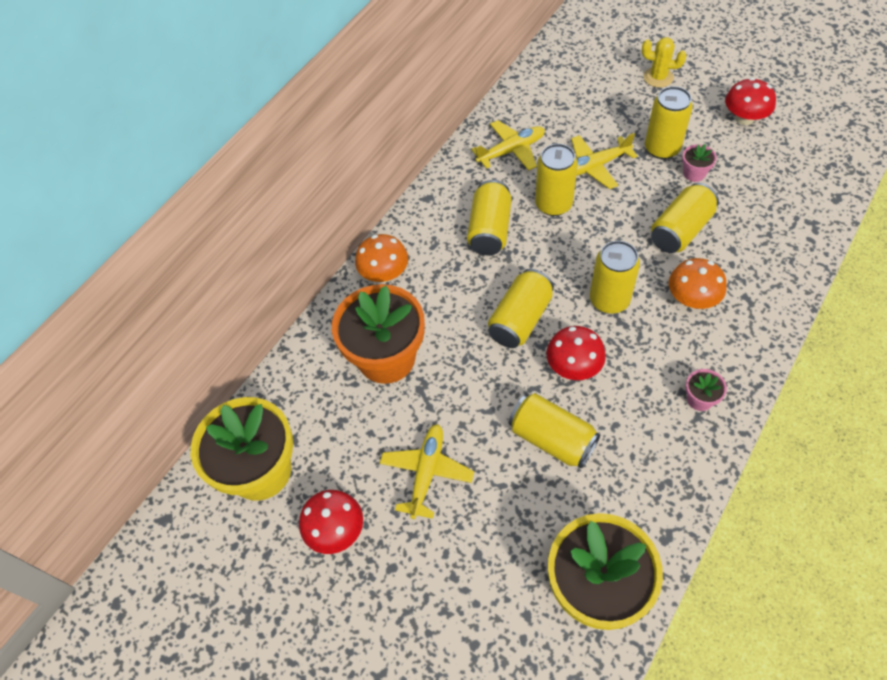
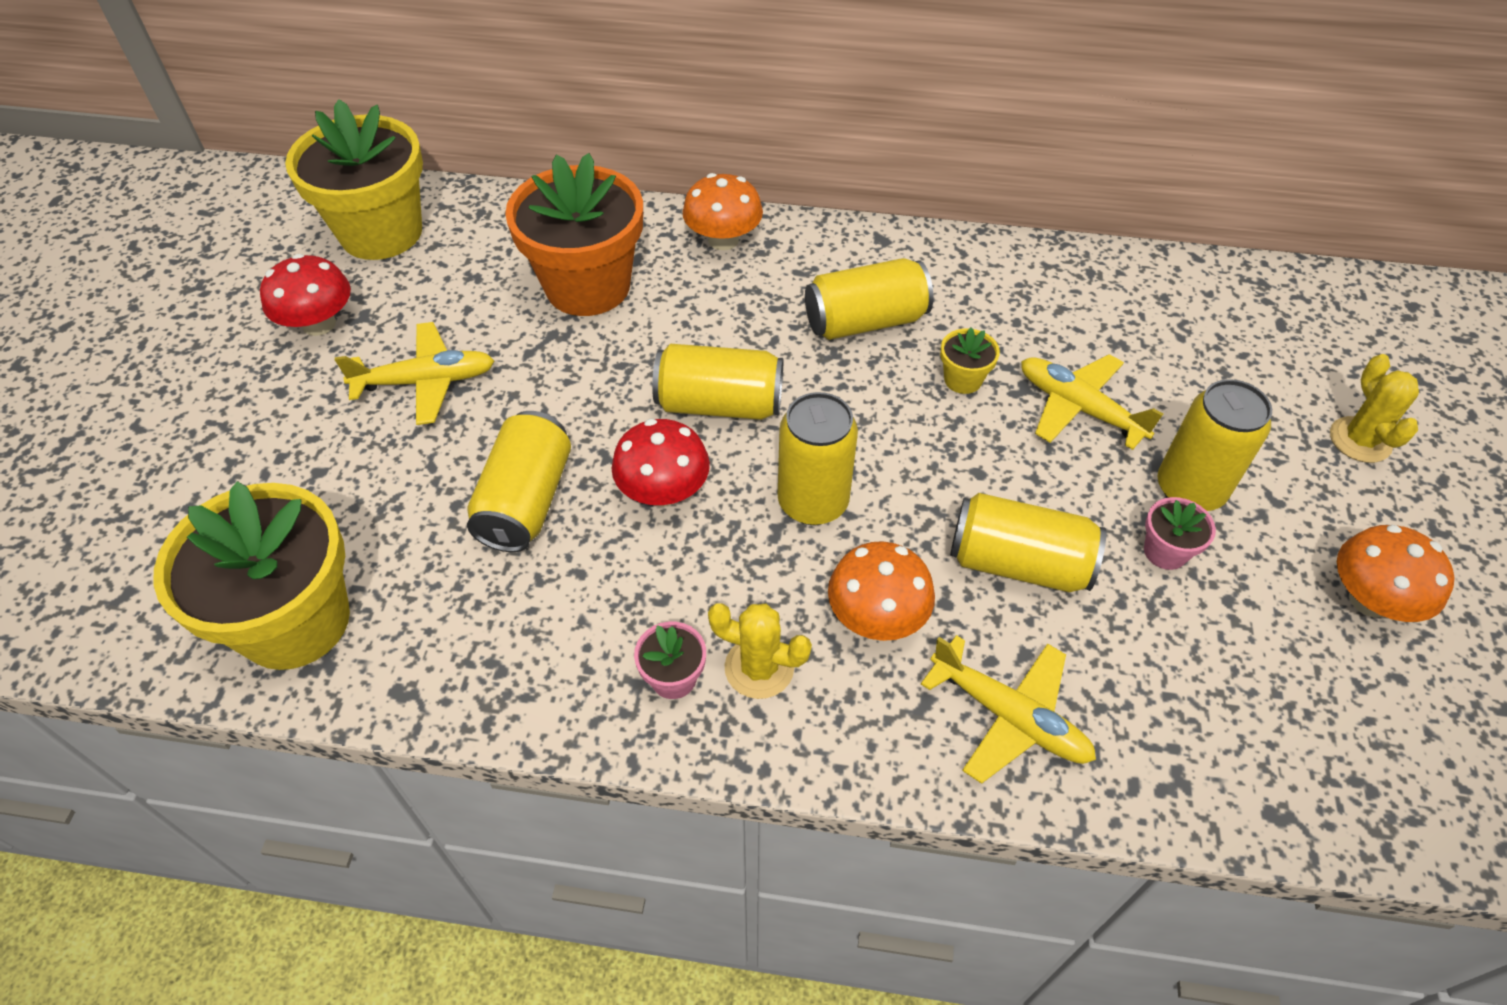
camera: 60 degrees right, 5 degrees down
(511, 150) = (1037, 299): yellow plane -> yellow plane (1010, 716)
(553, 204) = (963, 379): yellow can -> yellow flower pot
(706, 359) = (759, 668): none -> yellow cactus
(744, 118) = (1370, 600): red mushroom -> orange mushroom

